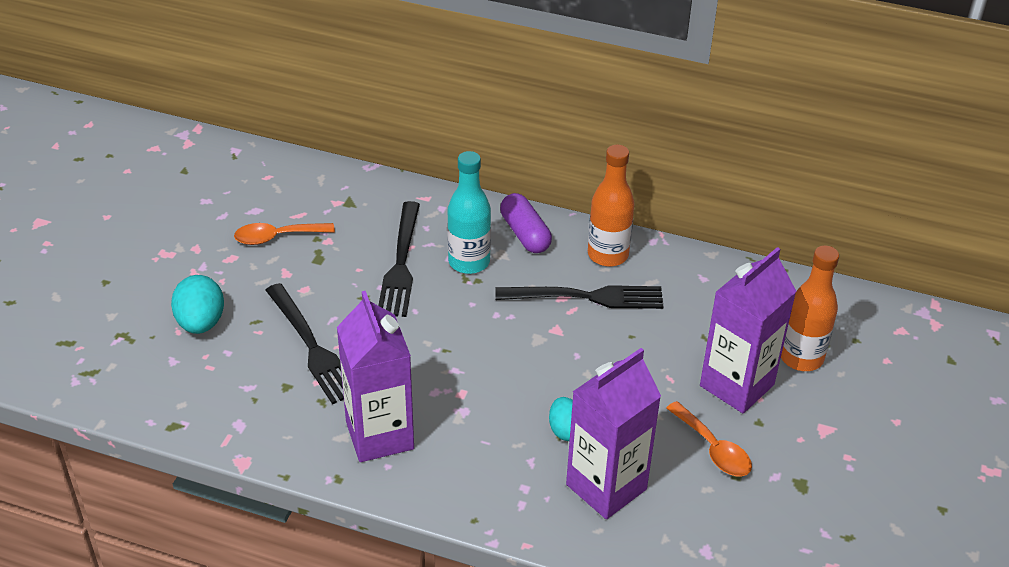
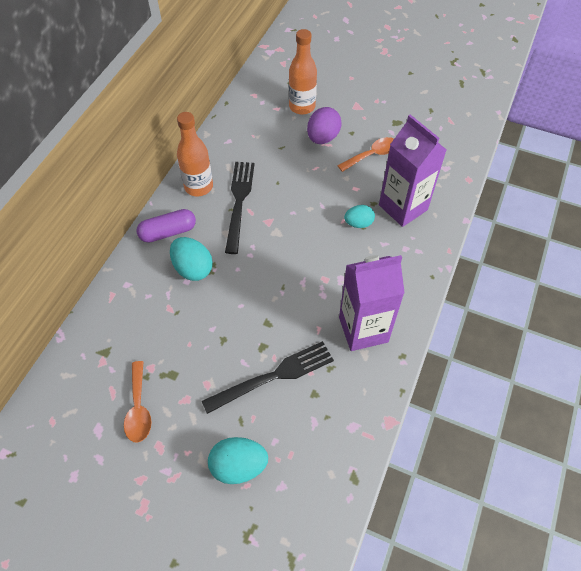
camera: 85 degrees left, 15 degrees up
(401, 264) = (188, 314): black fork -> none
(469, 262) = (193, 268): turquoise bottle -> turquoise egg
(736, 385) = (323, 138): purple carton -> purple egg

